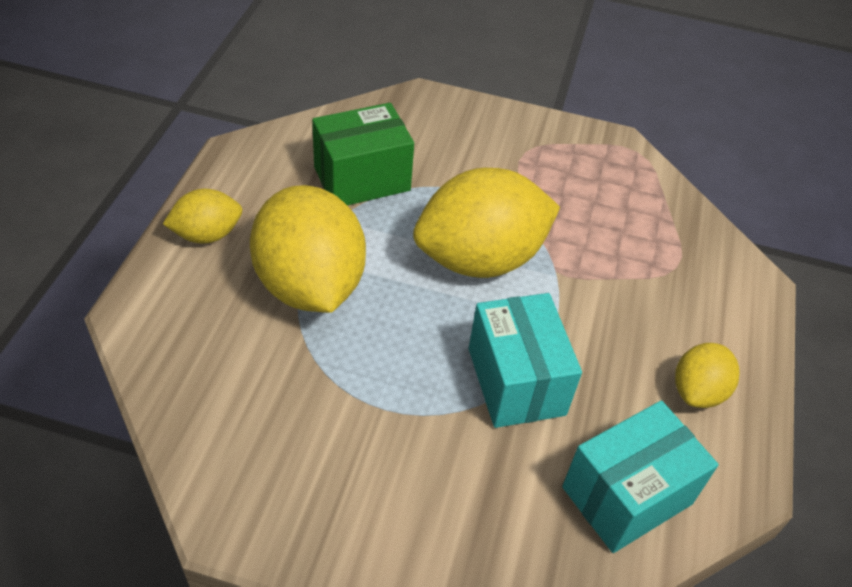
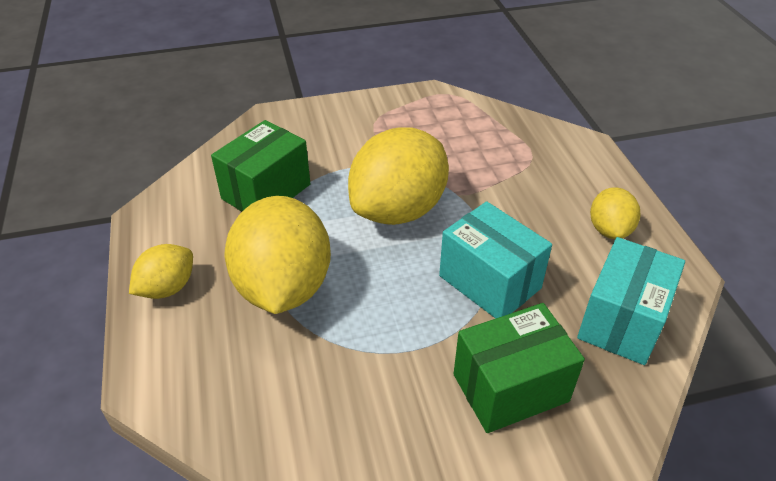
camera: 25 degrees left, 5 degrees down
(310, 285) = (283, 287): yellow lemon -> yellow lemon turned 45 degrees clockwise
(452, 498) = (510, 388): none -> green box

